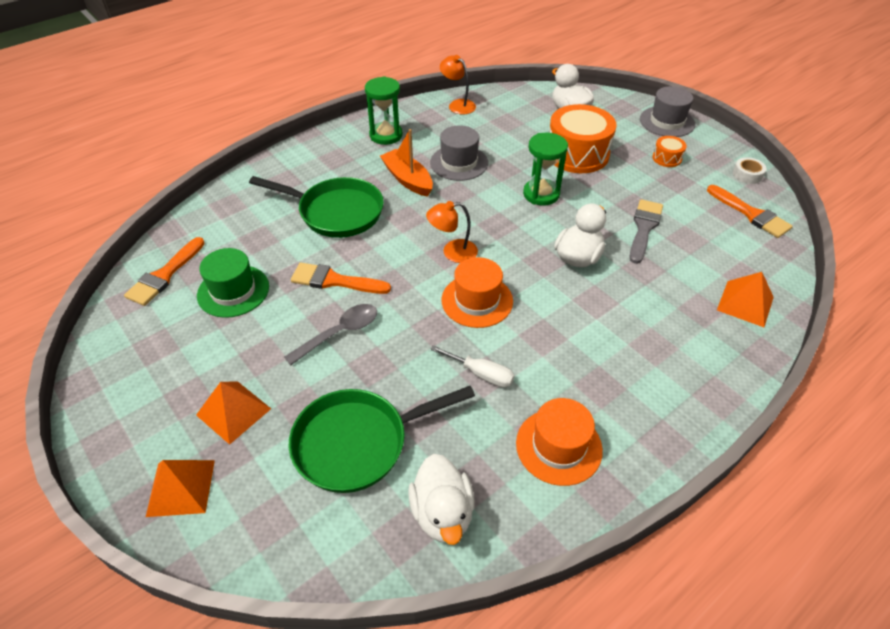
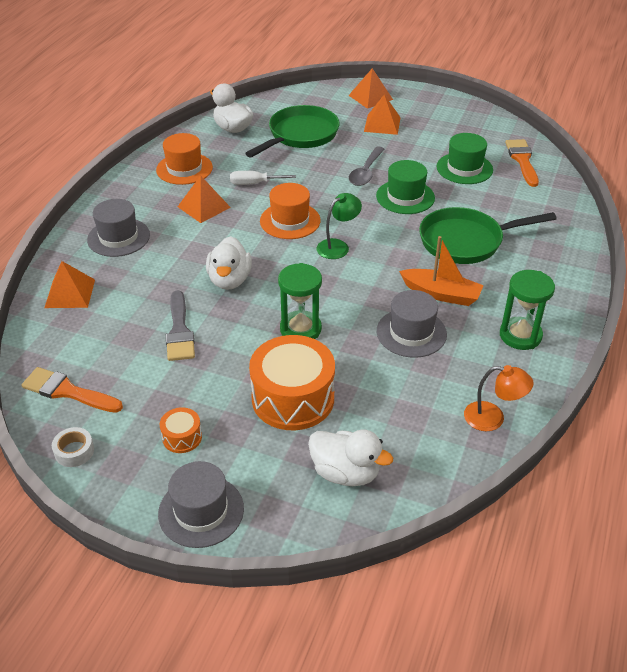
camera: 150 degrees right, 5 degrees down
(334, 281) = (405, 197): orange brush -> green hat
(452, 252) = (338, 246): orange lamp -> green lamp
(562, 362) = (204, 207): none -> orange pyramid
(680, 357) = (118, 237): none -> grey hat

